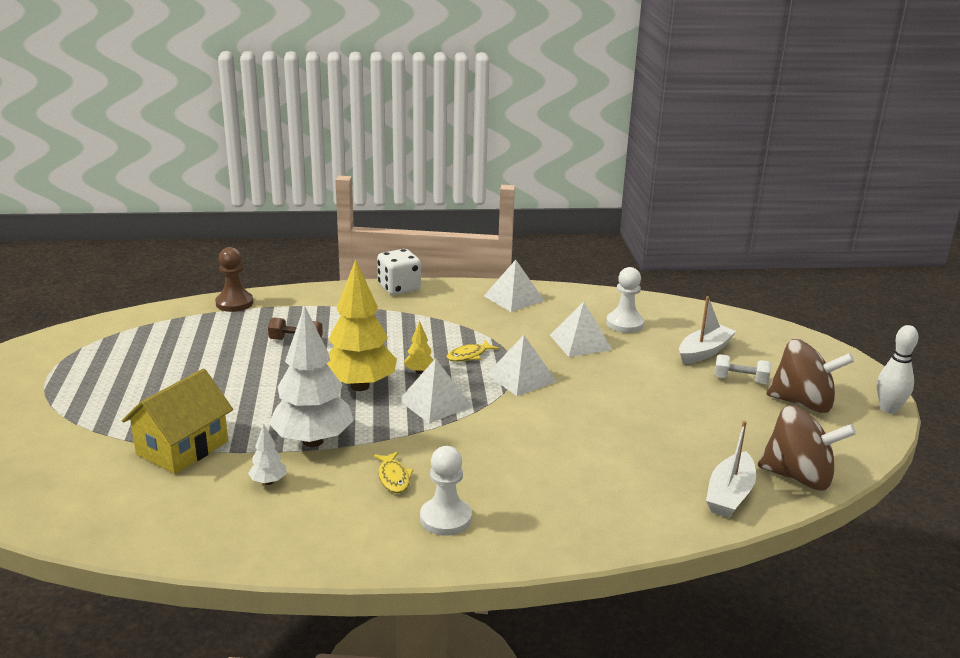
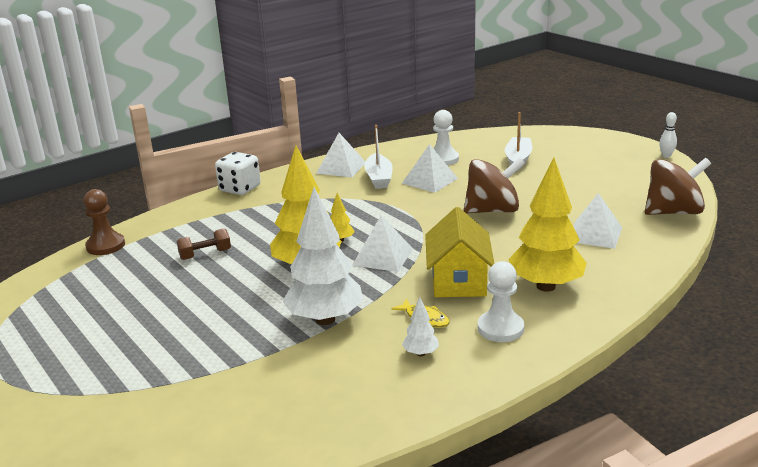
camera: 30 degrees left, 0 degrees up
(182, 448) = (218, 370): yellow house -> yellow house (458, 280)
(268, 482) = (331, 363): white tree -> white tree (420, 353)
(469, 356) = (362, 216): yellow fish -> none
(521, 378) = (421, 217): white pyramid -> white pyramid (594, 234)
(544, 497) = (545, 286): none -> yellow tree
(730, 495) = (651, 237): white boat -> white boat (379, 178)
(740, 380) = (563, 169): white dumbbell -> none
(802, 403) = (617, 169): brown spinning top -> brown spinning top (492, 210)
(888, 409) = (666, 156): white bowling pin -> white bowling pin, size x0.65

